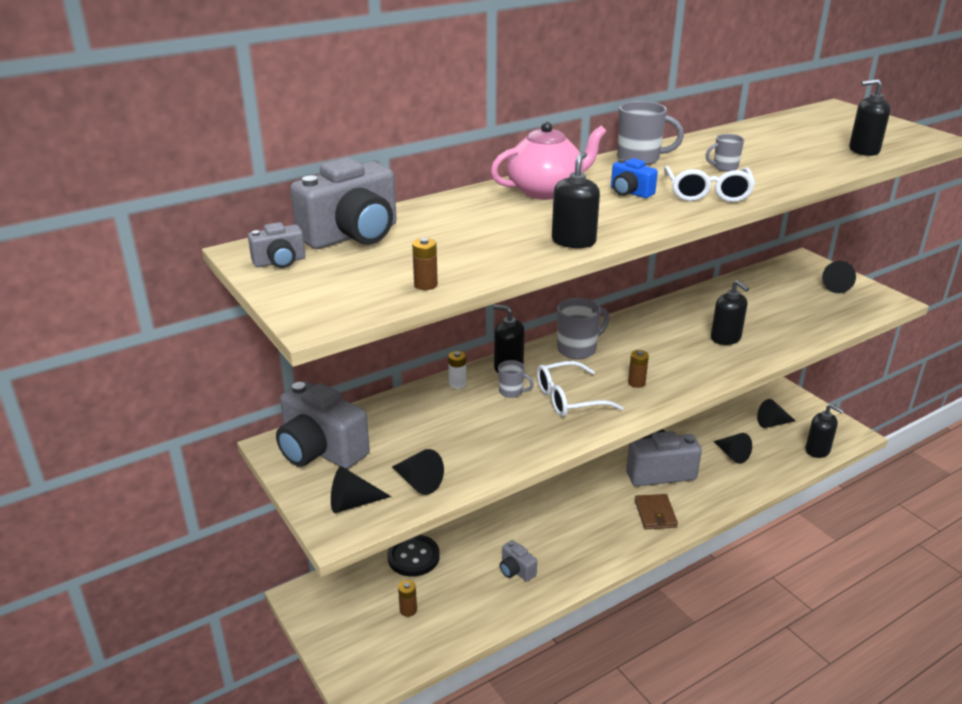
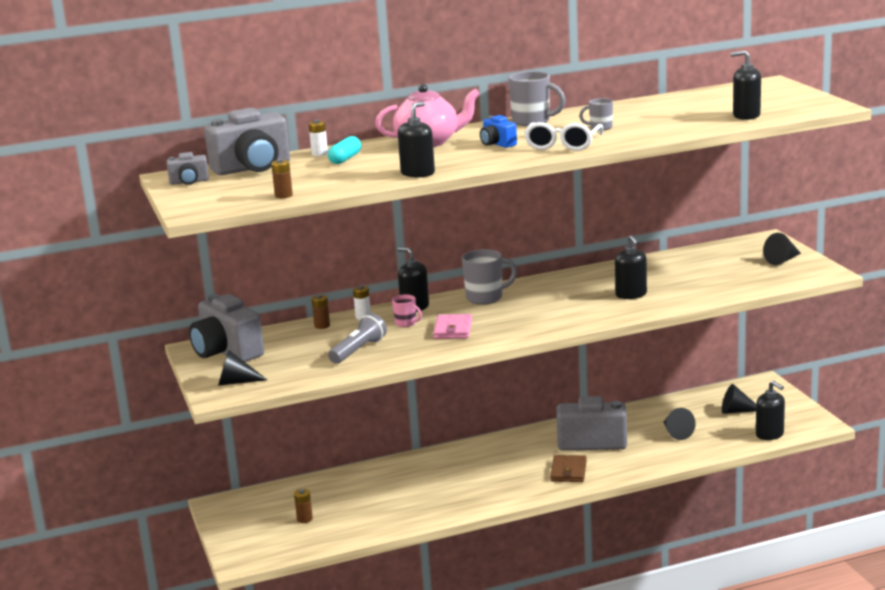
camera: 15 degrees right, 10 degrees down
(413, 557) = (325, 486): black button -> none
(418, 482) = (293, 373): black cone -> none
(424, 210) = (319, 153): none -> white battery
(463, 218) = (345, 159): none -> turquoise capsule
(479, 438) = (358, 350): none -> grey flashlight
(511, 392) = (406, 323): grey mug -> pink mug
(516, 570) = (413, 501): grey camera -> none
(569, 399) = (453, 329): white glasses -> pink wallet
(636, 383) = (521, 321): brown battery -> brown battery (322, 326)

